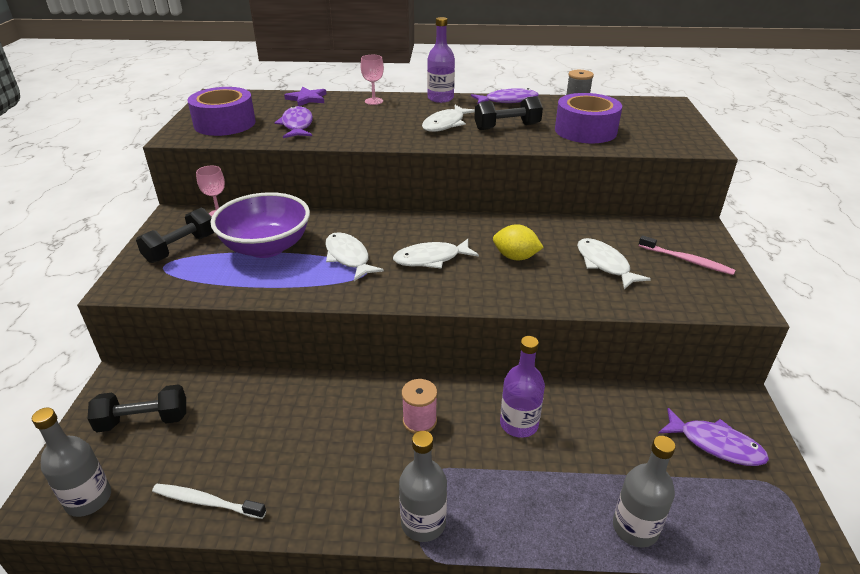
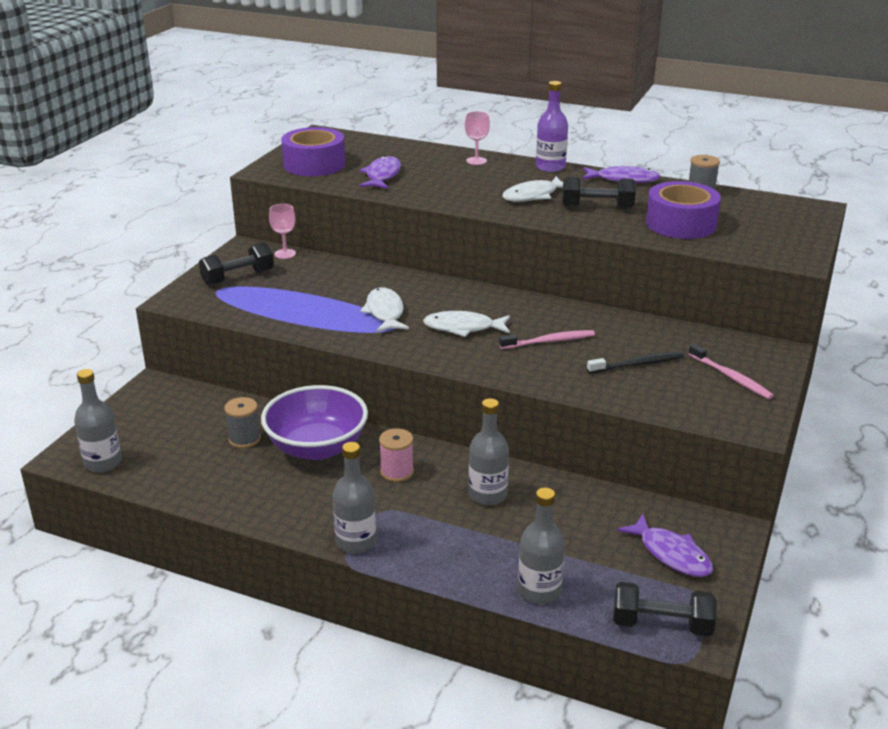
camera: 20 degrees right, 5 degrees down
(144, 420) = (163, 419): black dumbbell -> black dumbbell (661, 624)
(207, 502) = (190, 486): white toothbrush -> none
(244, 422) = (244, 439): none -> grey spool
(266, 247) = (314, 290): purple bowl -> purple bowl (317, 447)
(307, 99) = (409, 149): purple star -> none
(515, 257) = (549, 341): yellow lemon -> pink toothbrush
(519, 424) = (487, 495): purple bottle -> grey bottle
(604, 264) = (637, 364): white fish -> black toothbrush

